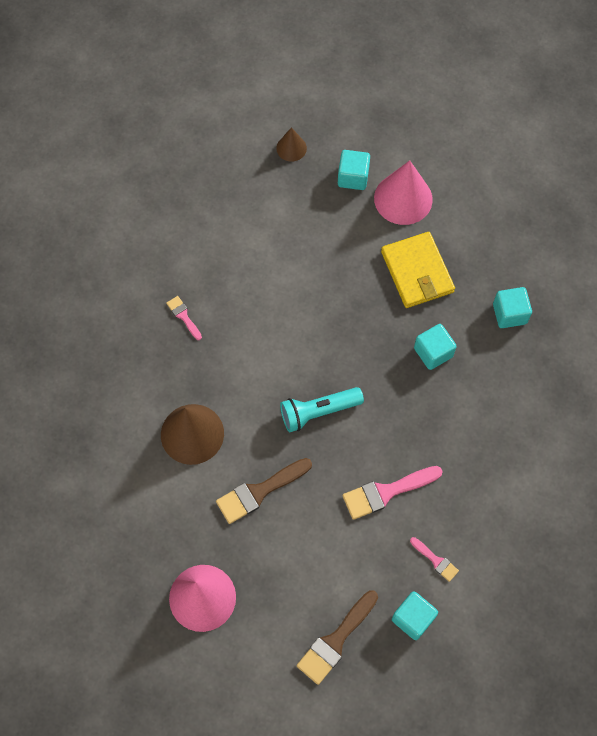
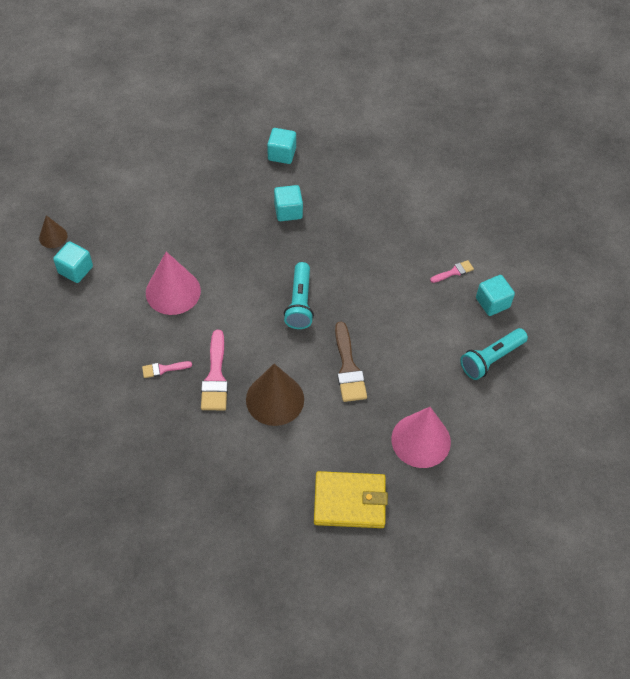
camera: 70 degrees left, 10 degrees down
(335, 640) = (491, 359): brown brush -> turquoise flashlight
(353, 177) = (107, 205): turquoise cube -> turquoise cube (75, 270)
(386, 492) = (387, 282): pink brush -> pink brush (215, 377)
(403, 198) = (147, 181): pink cone -> pink cone (173, 291)
(417, 272) = (216, 196): yellow wallet -> yellow wallet (350, 501)

